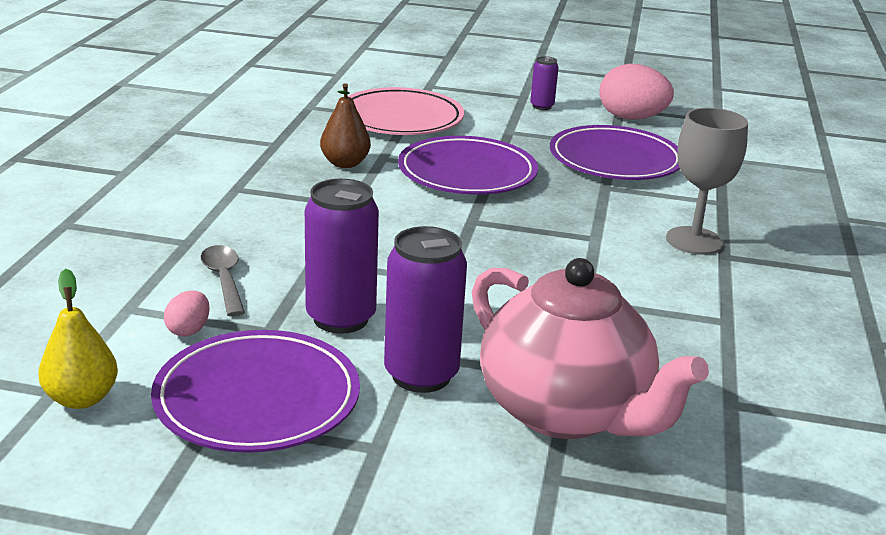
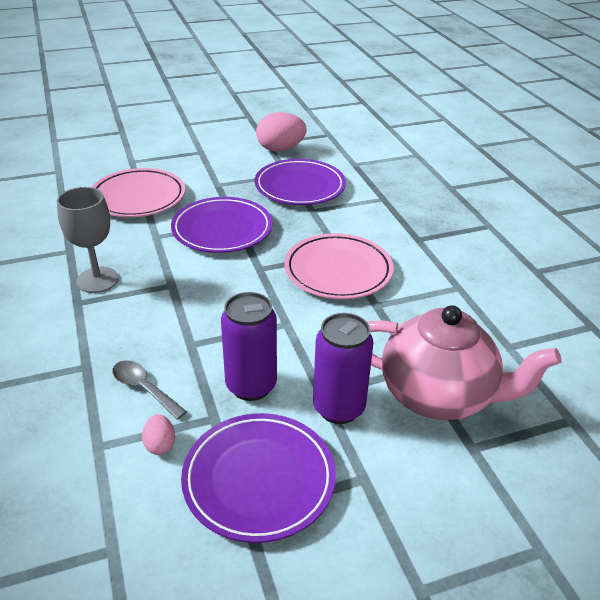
camera: 30 degrees left, 10 degrees up
(82, 398) = (140, 544): yellow pear -> none
(345, 163) = (135, 251): brown pear -> none
(542, 106) = (219, 156): purple can -> none
(571, 253) = (338, 271): none -> pink plate
(694, 241) = (394, 234): grey goblet -> grey goblet (97, 280)

